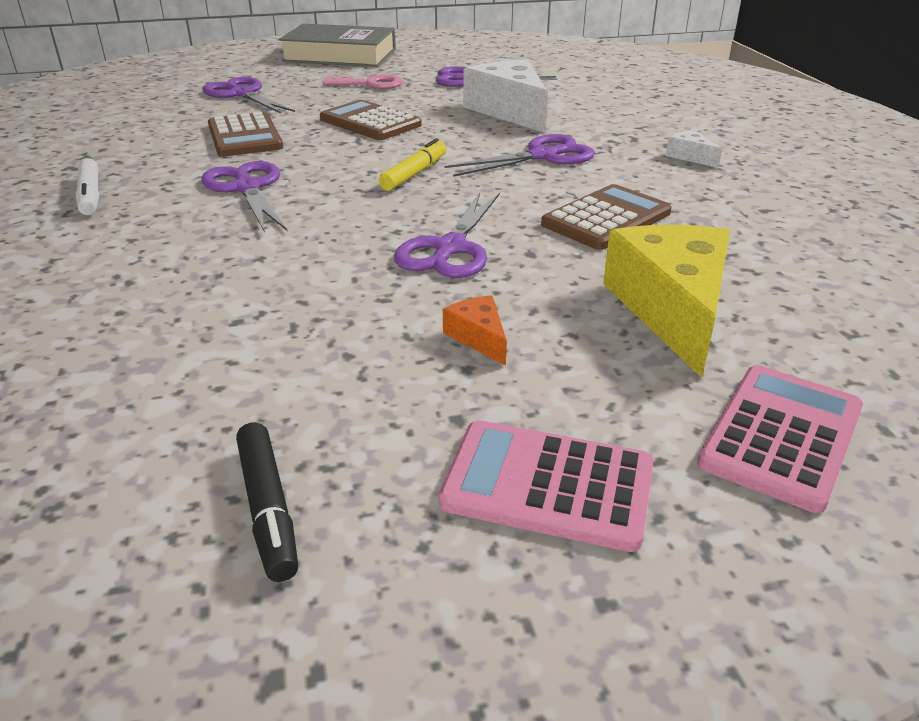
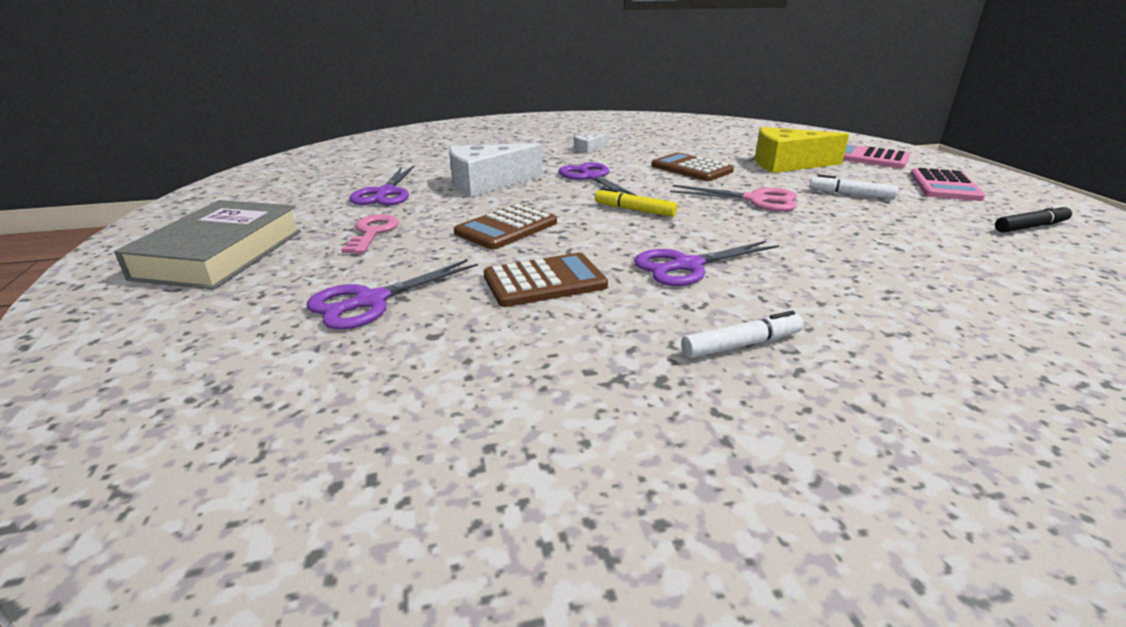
camera: 90 degrees left, 5 degrees down
(450, 248) = (755, 200): purple scissors -> pink scissors
(478, 337) = (851, 194): orange cheese -> white marker

